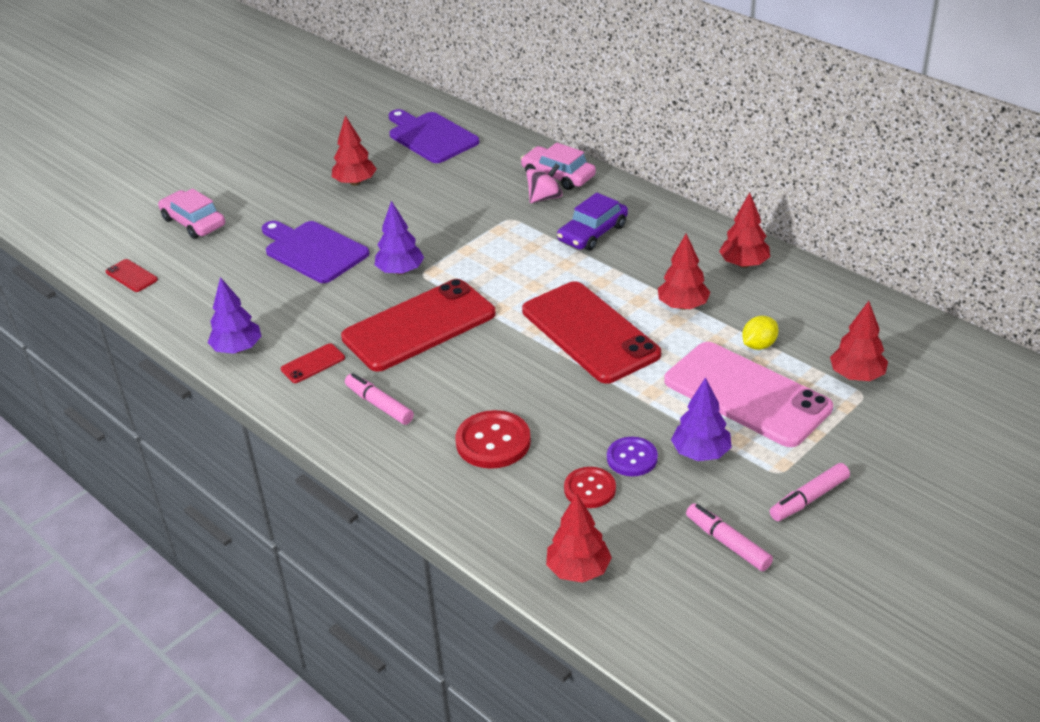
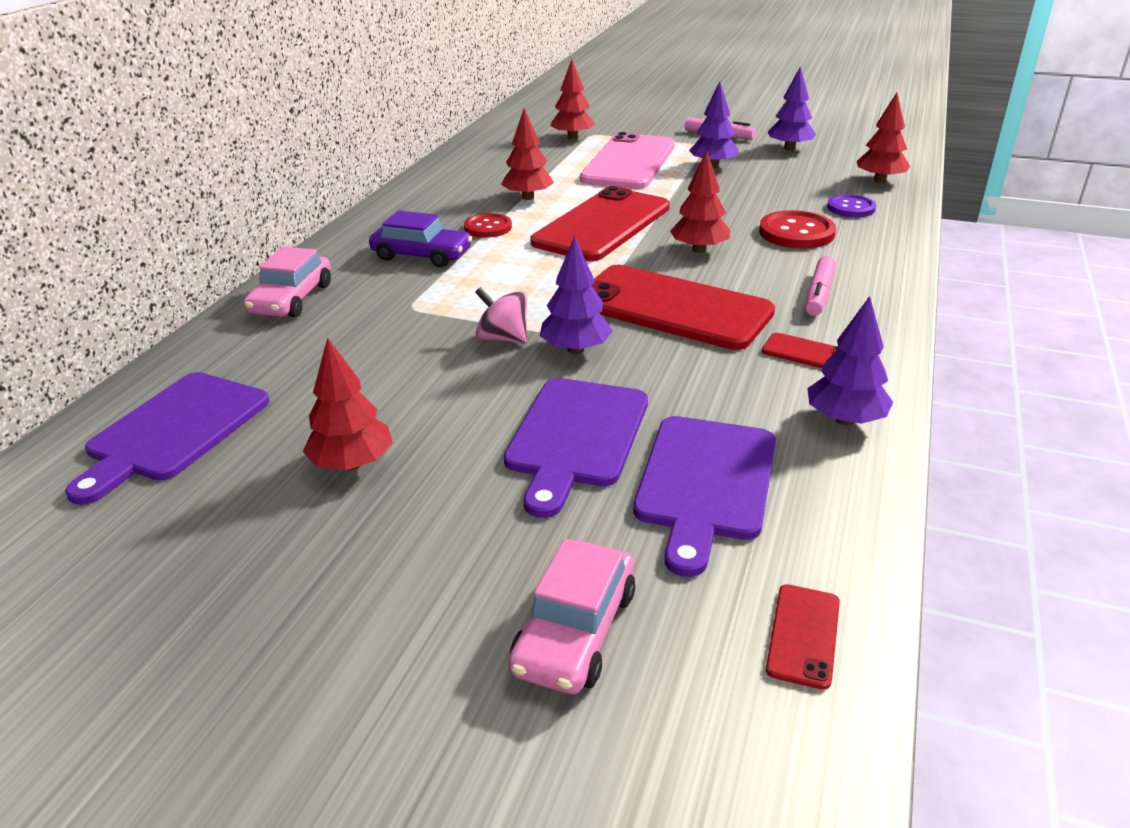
camera: 115 degrees left, 5 degrees down
(239, 281) = (705, 483): none -> purple cutting board
(544, 198) = (352, 296): pink spinning top -> pink spinning top (503, 338)
(589, 489) = (799, 191): red button -> red button (488, 227)
(632, 458) = (747, 184): purple button -> purple button (851, 208)
(727, 543) = (789, 148): pink marker -> purple tree
(744, 264) = (443, 185): red tree -> red tree (699, 250)
(759, 345) = (562, 166): yellow lemon -> none

